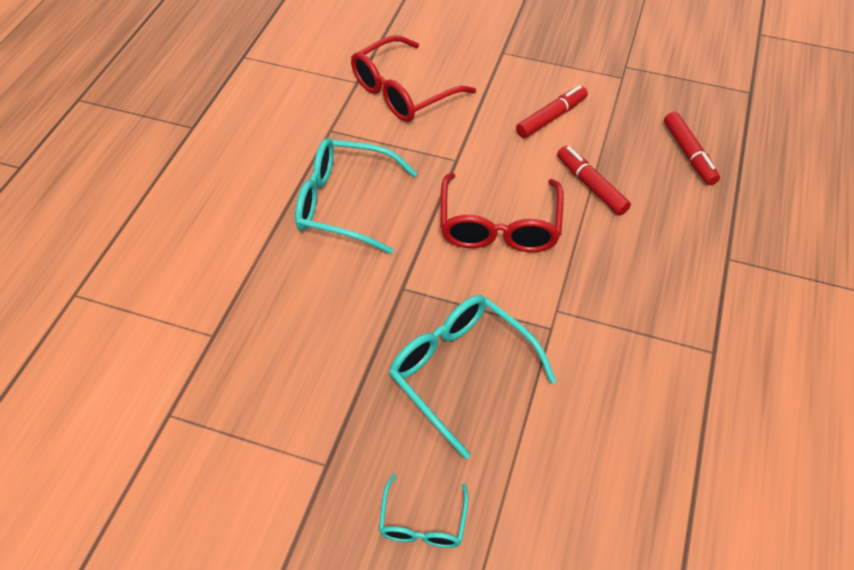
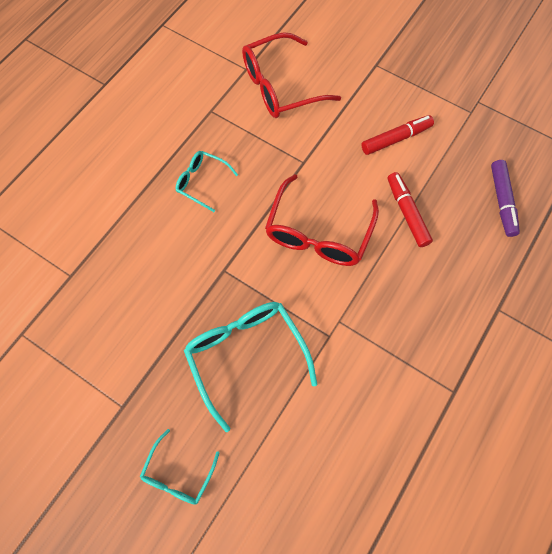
camera: 15 degrees right, 15 degrees up
(344, 203) = (201, 182): turquoise glasses -> turquoise glasses, size x0.55
(688, 154) = (502, 201): red marker -> purple marker

